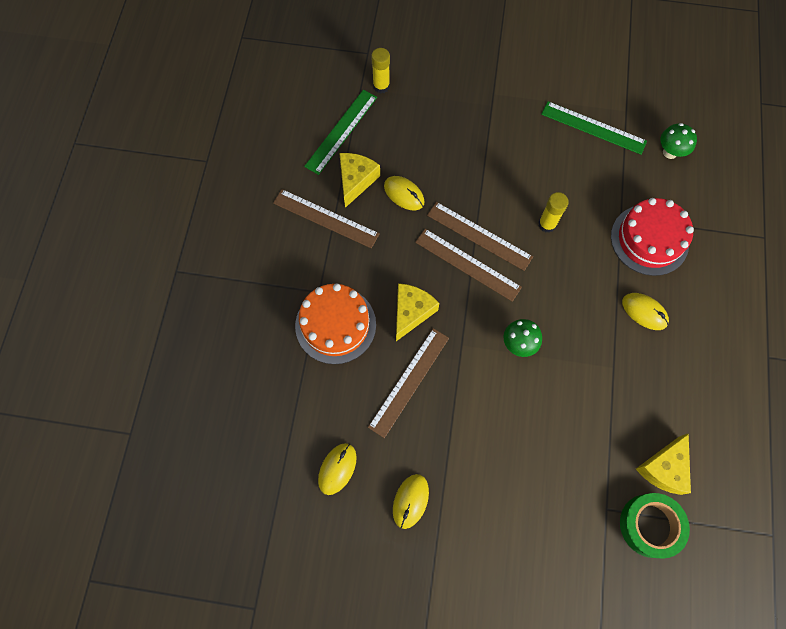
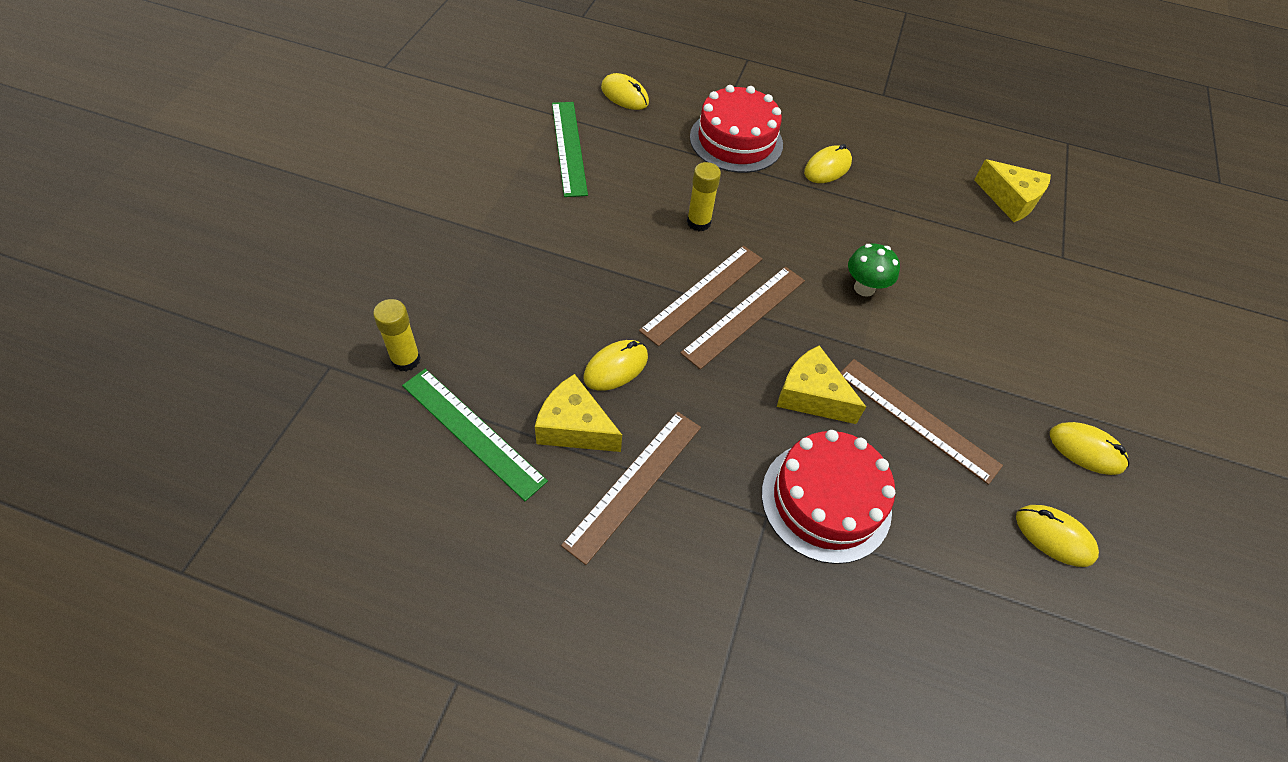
camera: 85 degrees left, 15 degrees down
(335, 325) = (826, 501): orange cake -> red cake
(593, 128) = (569, 147): green ruler -> green ruler turned 45 degrees counterclockwise
(650, 525) = (1074, 226): green tape -> none
(670, 152) = (624, 95): green mushroom -> yellow mouse

